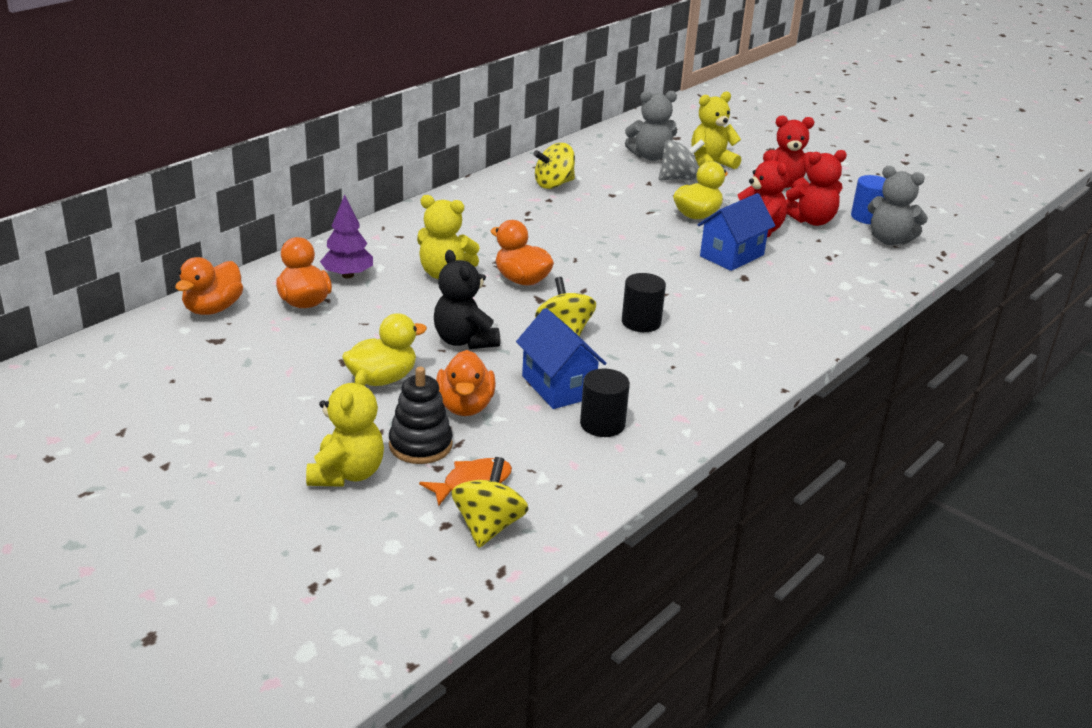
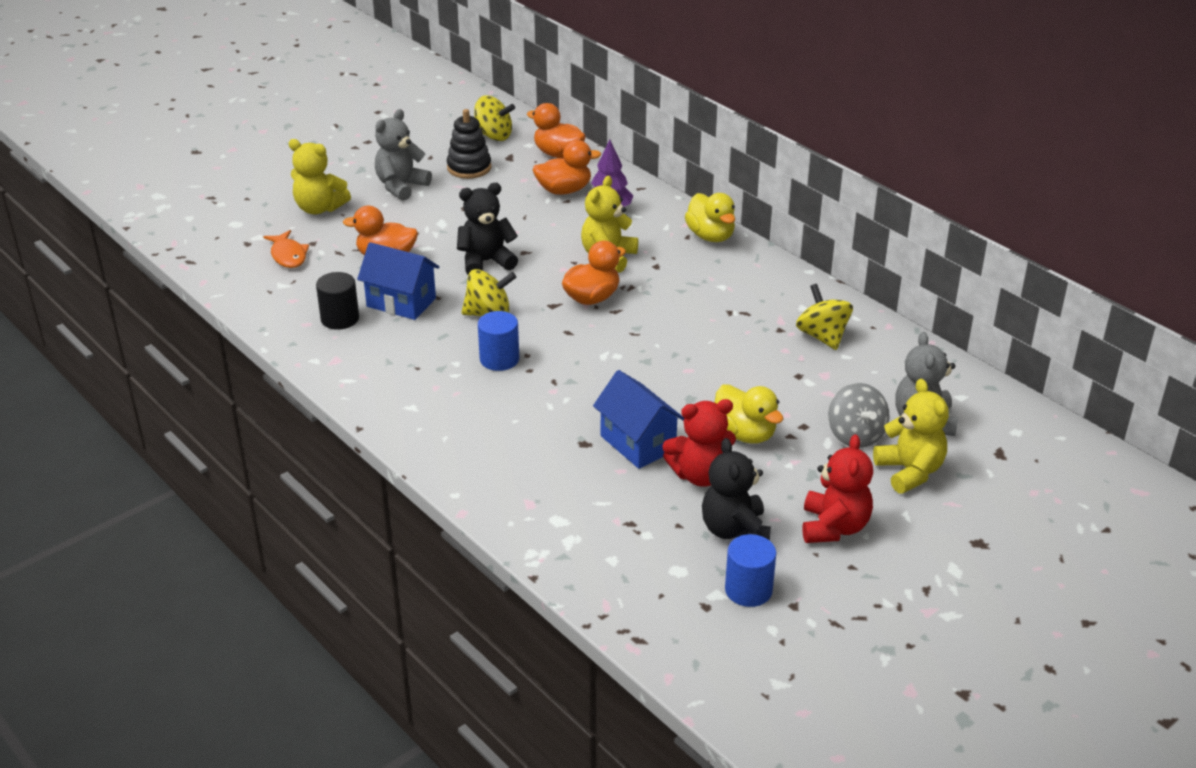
camera: 100 degrees right, 5 degrees up
(382, 379) = (436, 223): yellow duck -> yellow duck (710, 236)
(420, 445) = (342, 237): black stacking toy -> black stacking toy (469, 168)
(488, 526) = (237, 259): yellow spinning top -> yellow spinning top (493, 136)
(558, 387) = (401, 302): blue house -> blue house turned 45 degrees clockwise
(641, 322) = (499, 359): black cylinder -> blue cylinder
(811, 220) = (735, 531): red teddy bear -> black teddy bear
(889, 240) = (677, 594): grey teddy bear -> grey teddy bear (401, 186)

